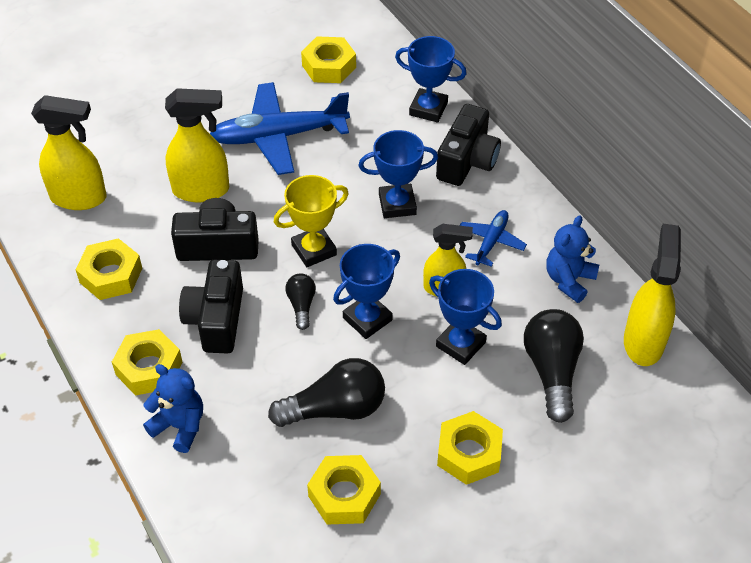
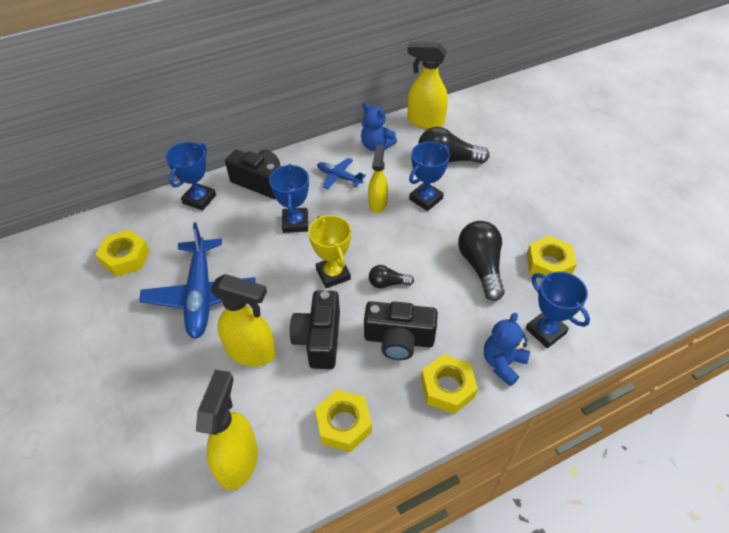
camera: 85 degrees left, 0 degrees up
(202, 190) = (252, 352): yellow spray bottle -> yellow spray bottle turned 105 degrees clockwise
(367, 319) = (402, 245): blue trophy -> blue trophy (545, 331)
(469, 453) = (510, 202): yellow nut -> none

